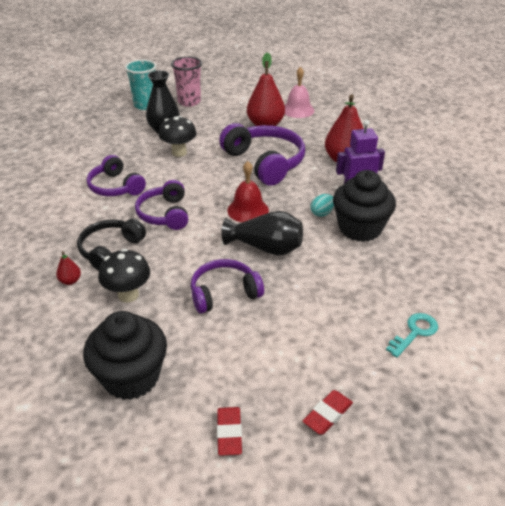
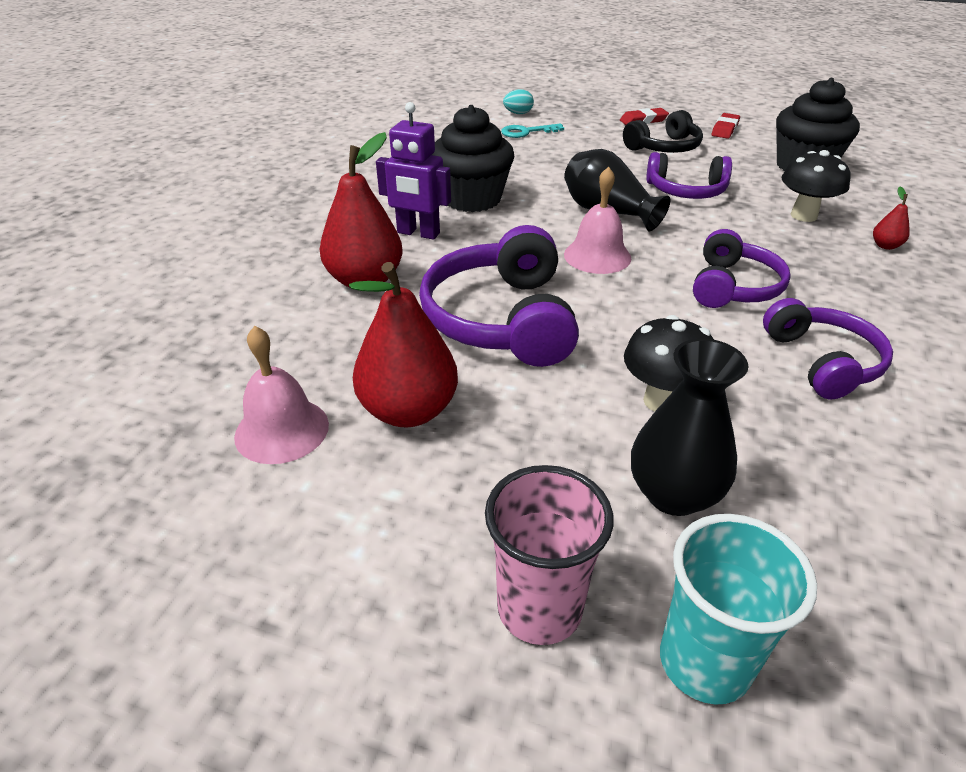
camera: 150 degrees left, 0 degrees up
(110, 250) = (829, 264): black headphones -> black headphones (664, 148)
(248, 210) = (597, 256): red bell -> pink bell
(322, 213) = (497, 224): turquoise egg -> turquoise egg (518, 113)

